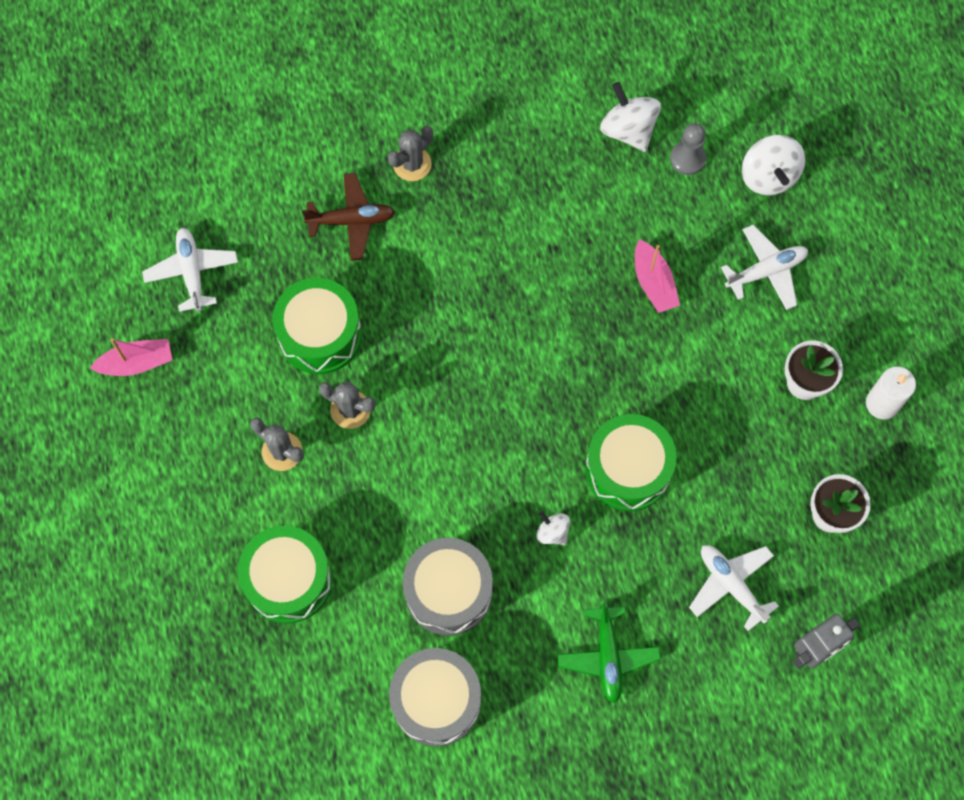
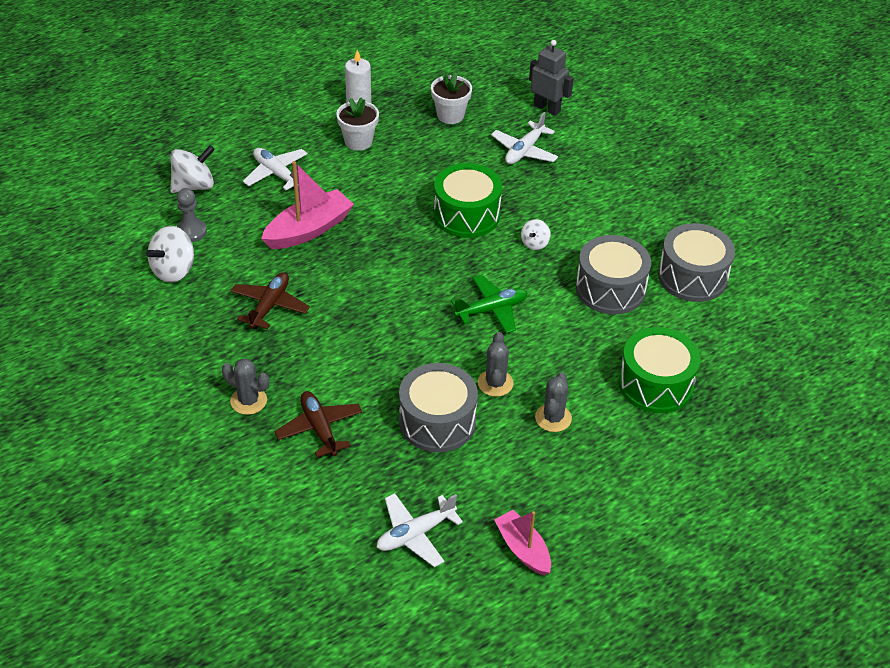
camera: 110 degrees left, 25 degrees down
(320, 334) = (437, 421): green drum -> grey drum
(541, 213) = (269, 306): none -> brown plane
(608, 656) = (608, 198): green plane -> green plane (491, 310)
(653, 283) = (309, 230): pink boat -> pink boat, size x1.55

